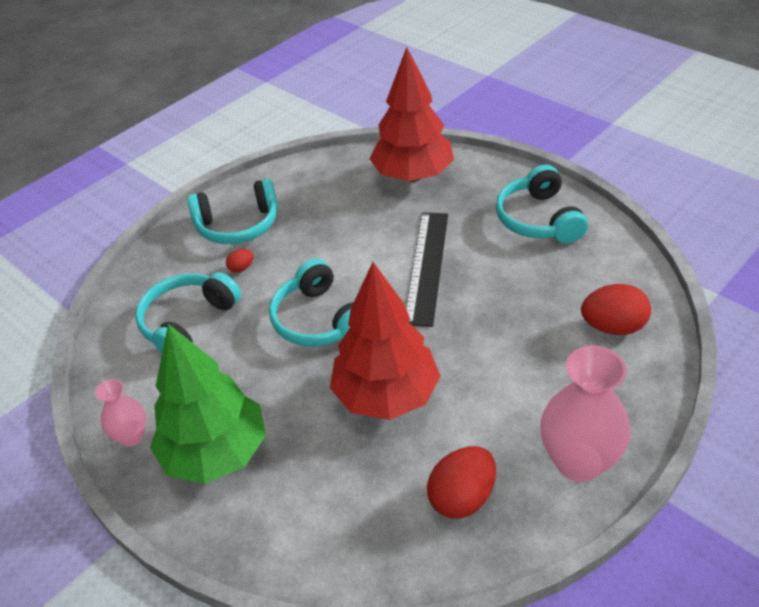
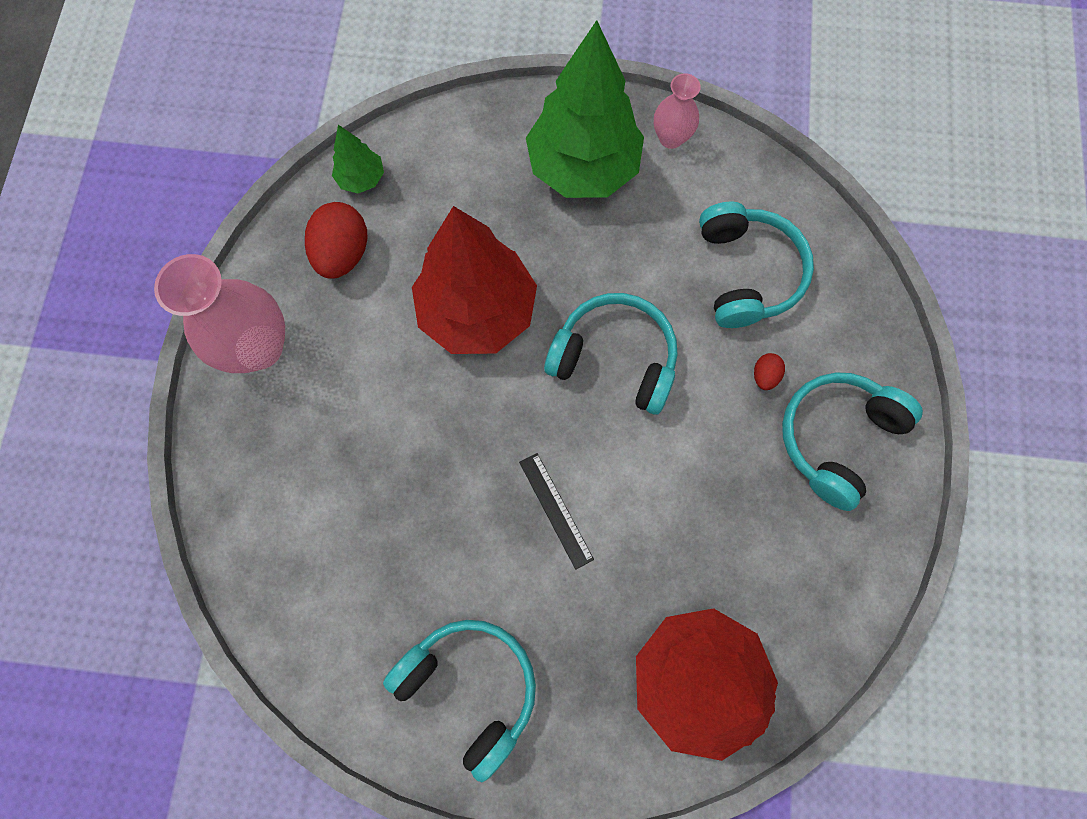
camera: 140 degrees right, 30 degrees up
(402, 557) = (361, 178): none -> green tree
(427, 266) = (555, 510): black ruler -> black ruler, size x0.54
(613, 327) = (294, 541): red egg -> none

